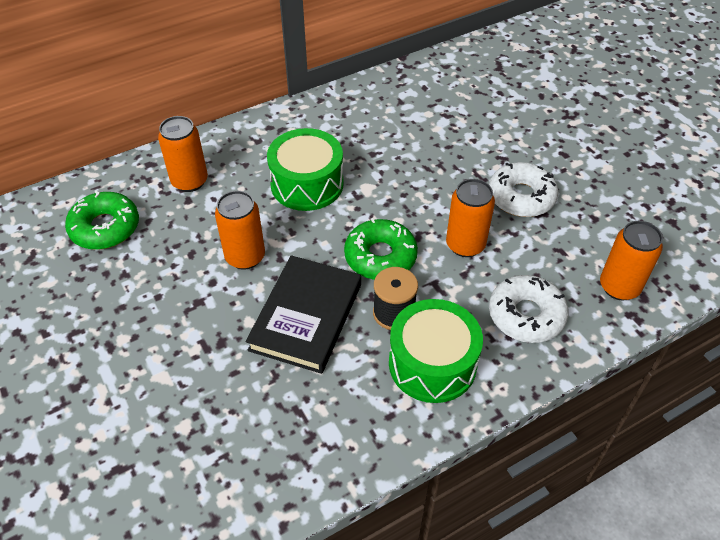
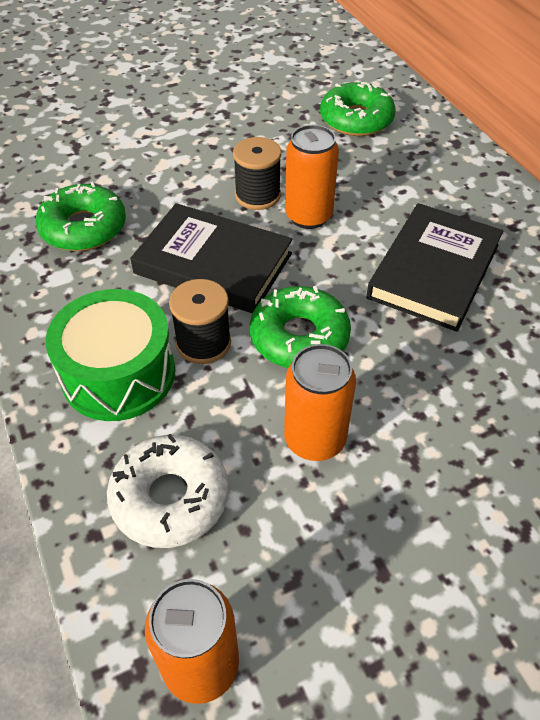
camera: 95 degrees right, 0 degrees up
(189, 181) = (430, 172): orange can -> none
(216, 294) = (257, 195): none -> black spool
(261, 428) = (84, 228): none -> green donut
(307, 184) = (434, 271): green drum -> black book
(521, 197) = (423, 543): white donut -> none

